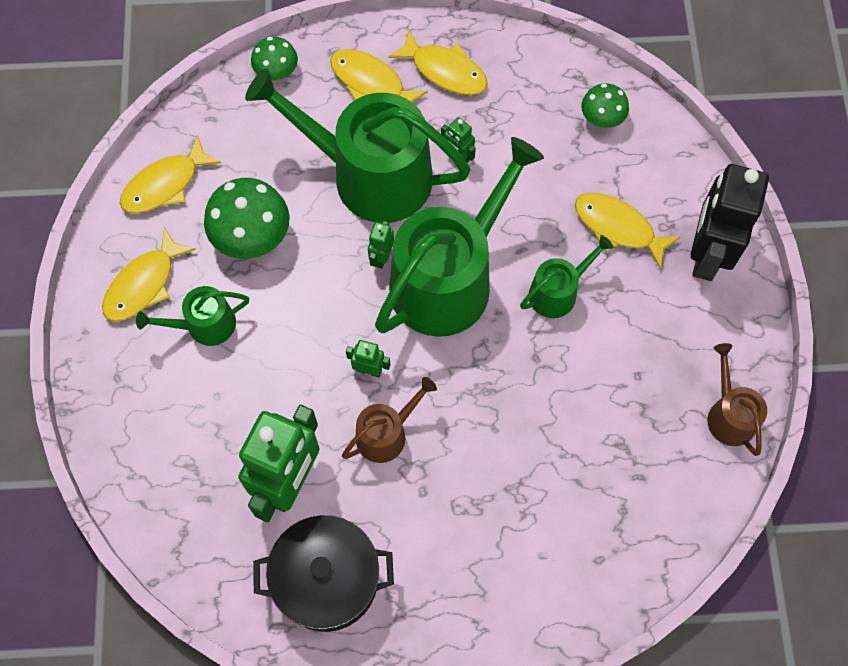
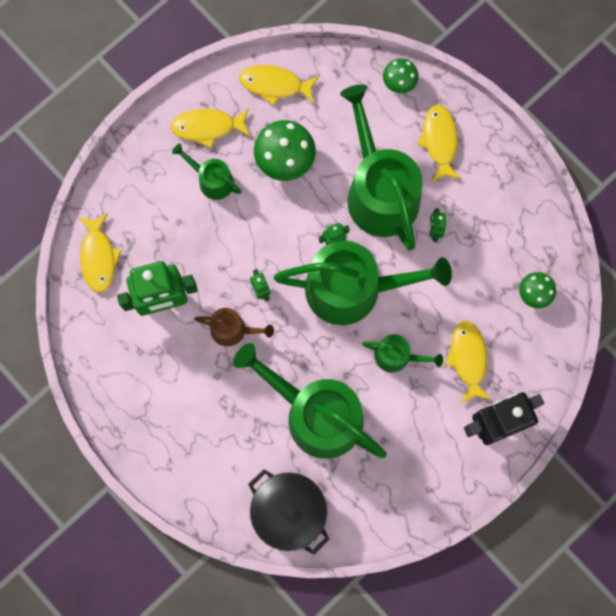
camera: 50 degrees right, 10 degrees up
(327, 580) = (128, 365): black pot -> black pot (289, 512)
(445, 71) = (485, 177): yellow fish -> yellow fish (98, 257)
(553, 420) = (316, 414): none -> green watering can
(729, 415) = (402, 510): brown watering can -> none

